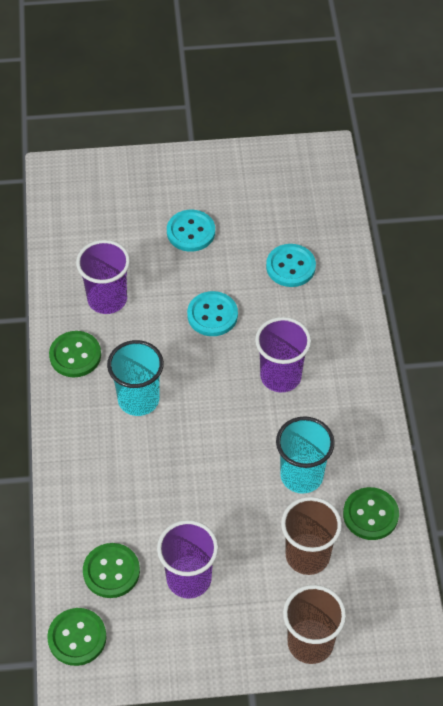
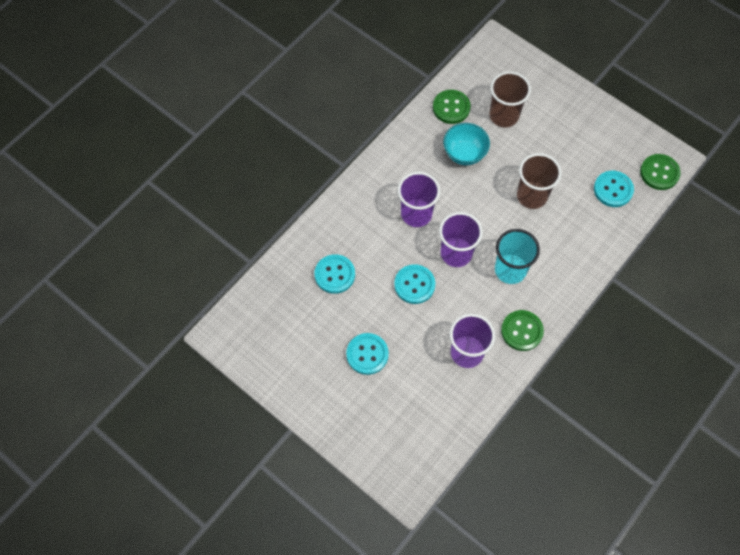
camera: 135 degrees left, 10 degrees up
(111, 571) = (613, 189): green button -> turquoise button
(189, 579) = (575, 154): purple cup -> purple cup (456, 253)
(301, 475) = (464, 154): turquoise cup -> turquoise bowl
(310, 643) = (544, 79): brown cup -> brown cup (532, 196)

